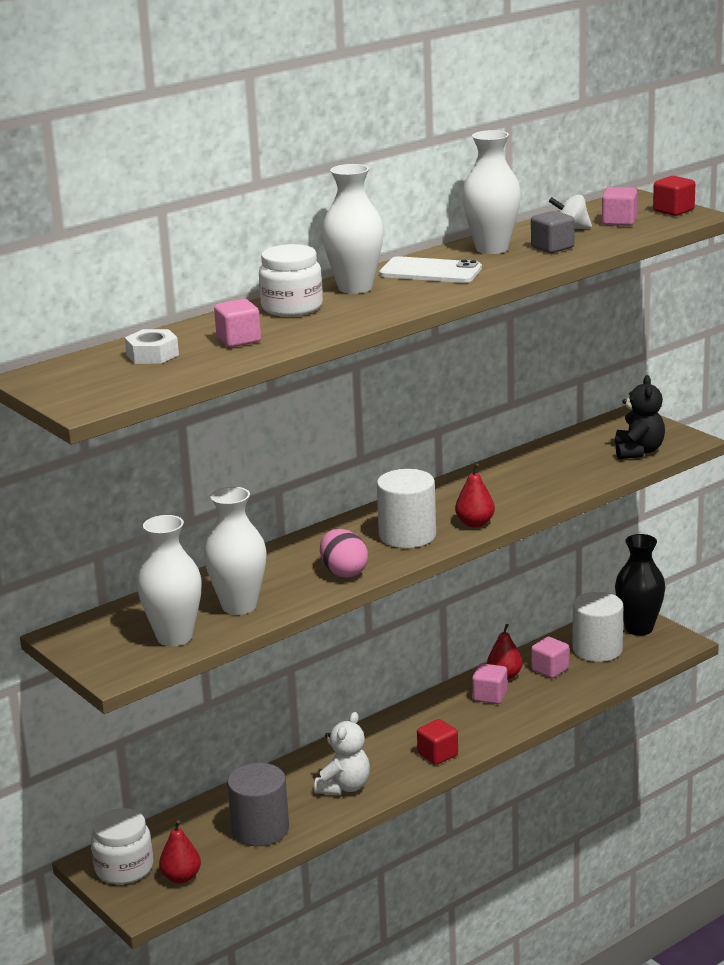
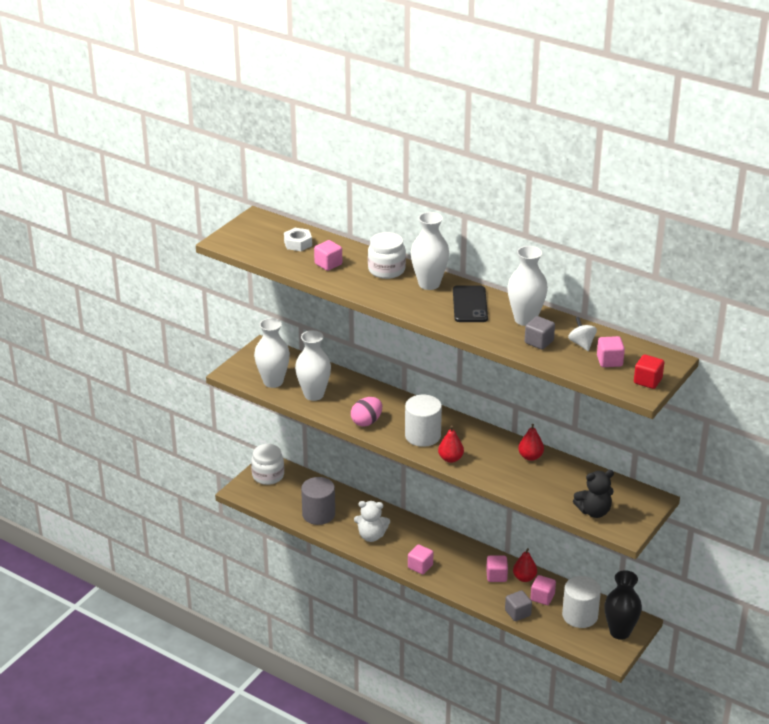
camera: 70 degrees right, 10 degrees up
(181, 877) = (267, 497): red pear -> red pear (530, 457)
(430, 271) = (470, 304): white phone -> black phone
(438, 755) = (420, 566): red cube -> pink cube
(573, 693) = (517, 613): none -> grey cube

